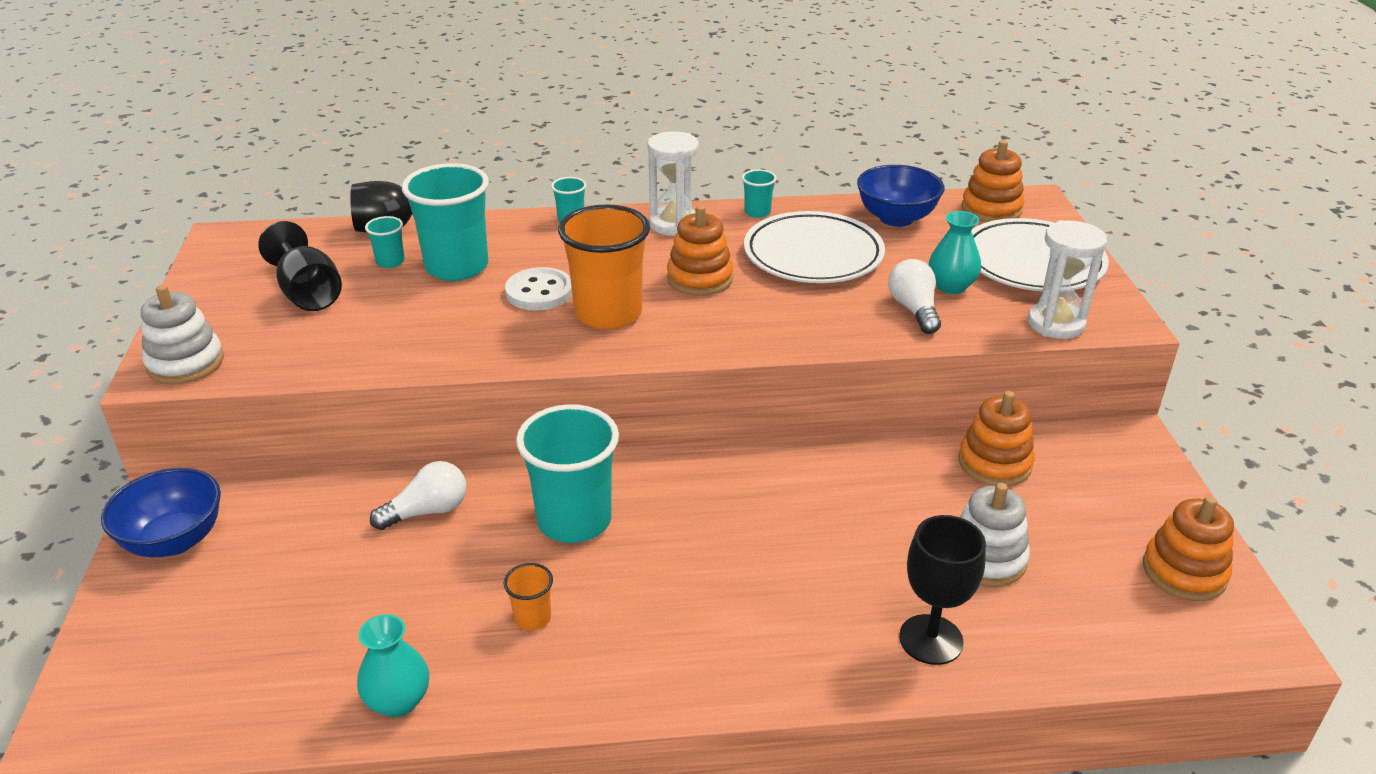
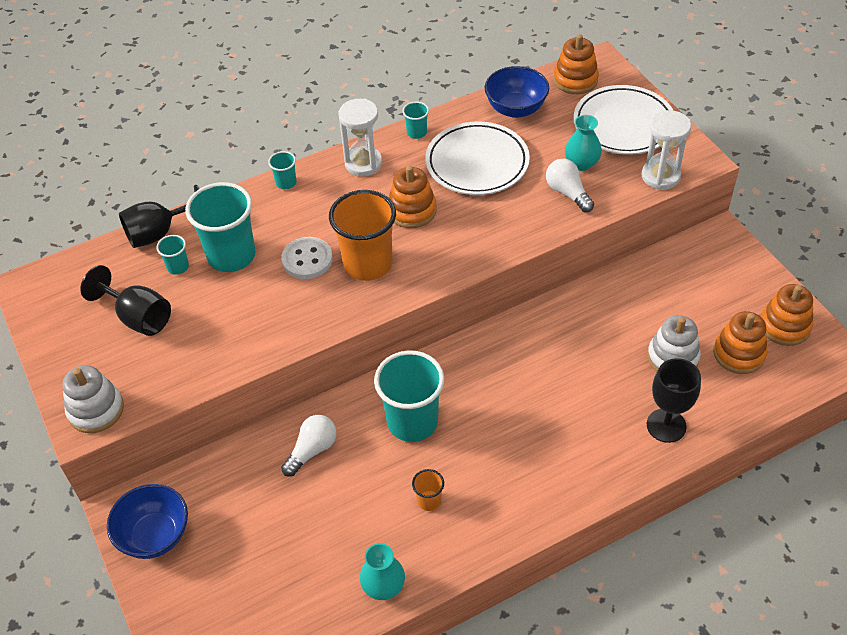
camera: 20 degrees left, 15 degrees up
(994, 463) = (648, 284): orange stacking toy -> orange stacking toy (739, 353)

